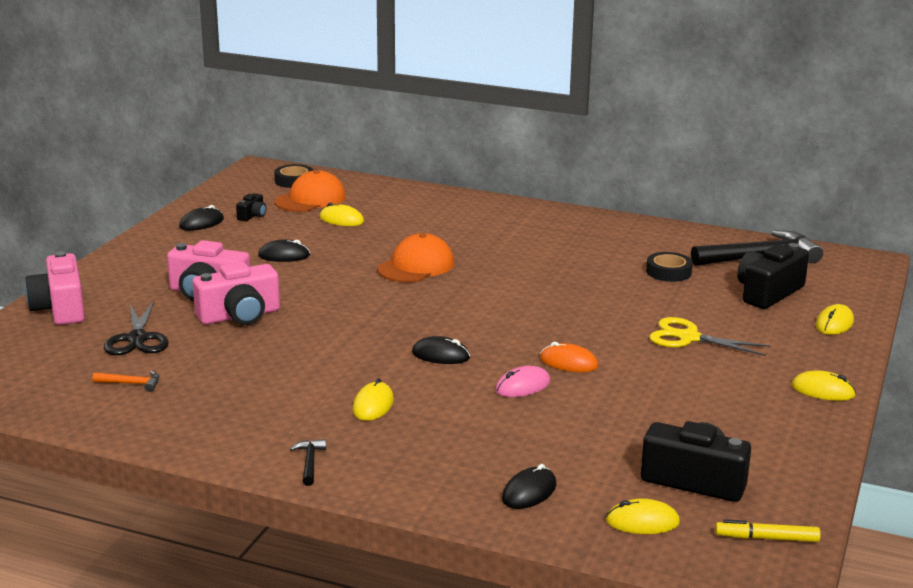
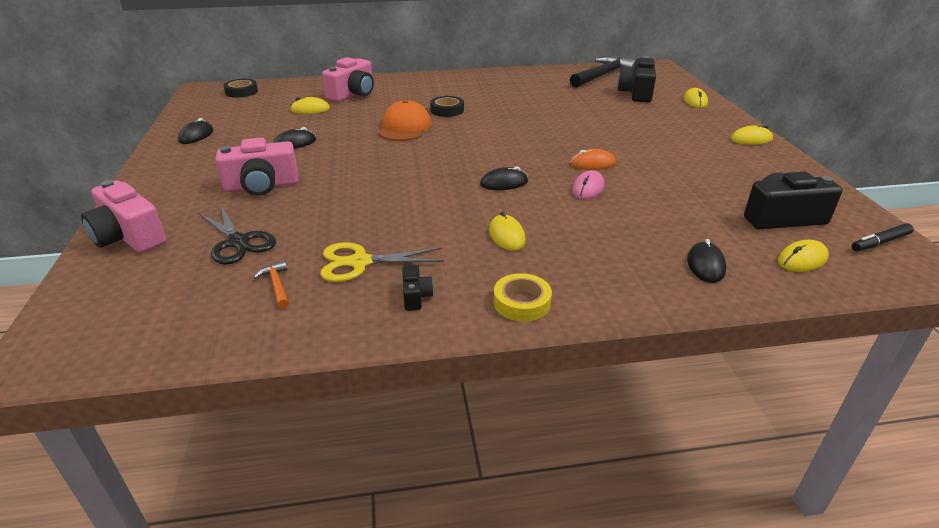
camera: 30 degrees left, 10 degrees up
(131, 383) = (276, 285): orange hammer -> orange hammer turned 90 degrees counterclockwise
(239, 316) = (311, 197): pink camera -> pink camera (353, 94)
(252, 215) = (235, 121): black camera -> black camera (416, 296)
(309, 462) = (521, 302): black hammer -> yellow tape
(310, 199) = (269, 101): orange cap -> none
(668, 272) = (566, 94): black tape -> black tape (447, 110)
(688, 338) = (636, 129): yellow scissors -> yellow scissors (360, 262)
(767, 538) = (880, 243): yellow marker -> black marker

